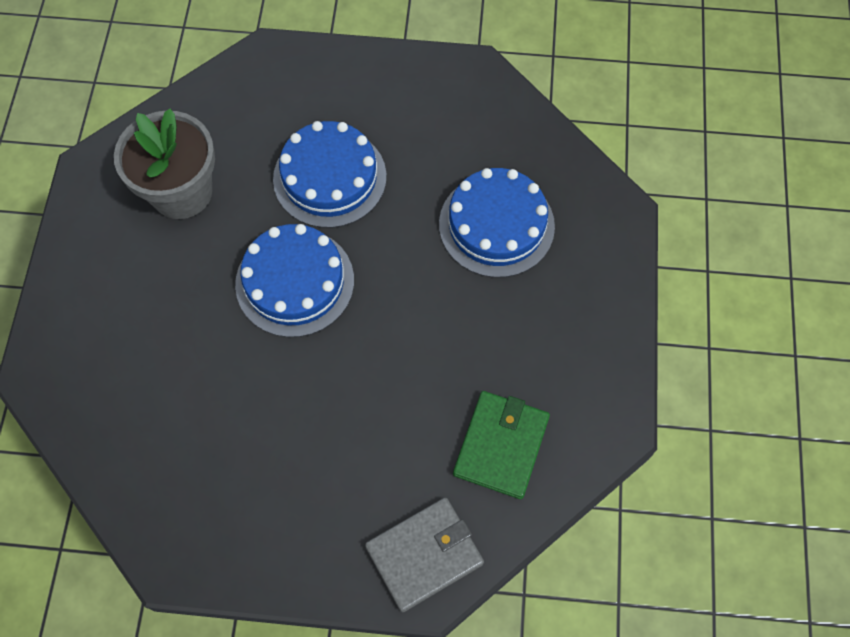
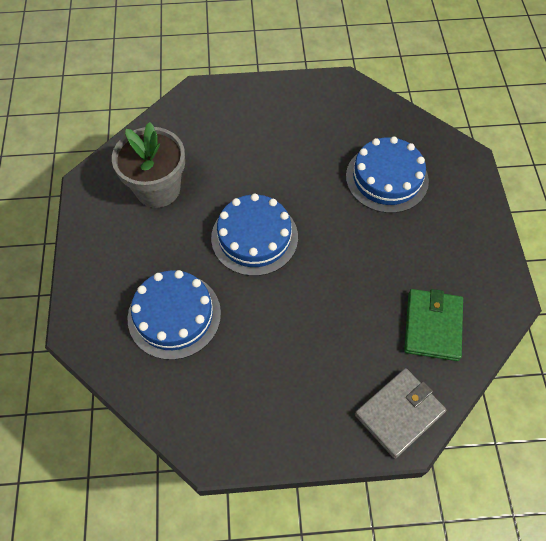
camera: 10 degrees left, 5 degrees down
(329, 177) = (262, 164): blue cake -> blue cake (174, 315)

